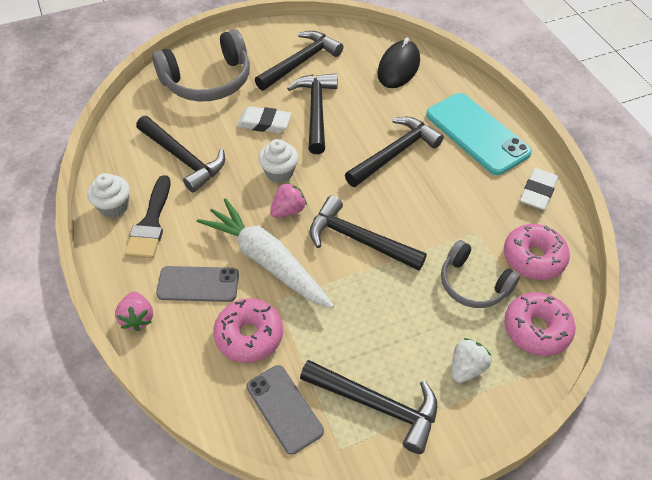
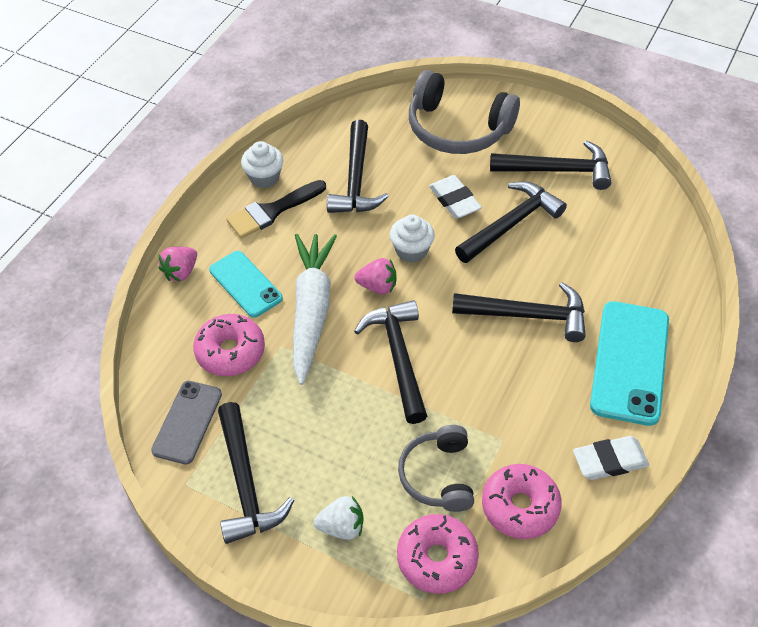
camera: 50 degrees right, 0 degrees up
(198, 284) = (245, 284): grey phone -> turquoise phone
(398, 67) = (643, 243): black mouse -> none

